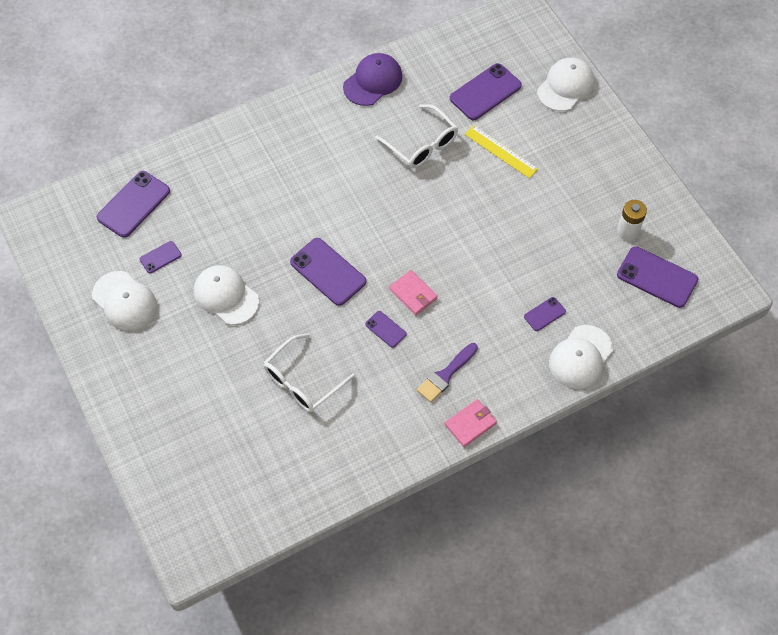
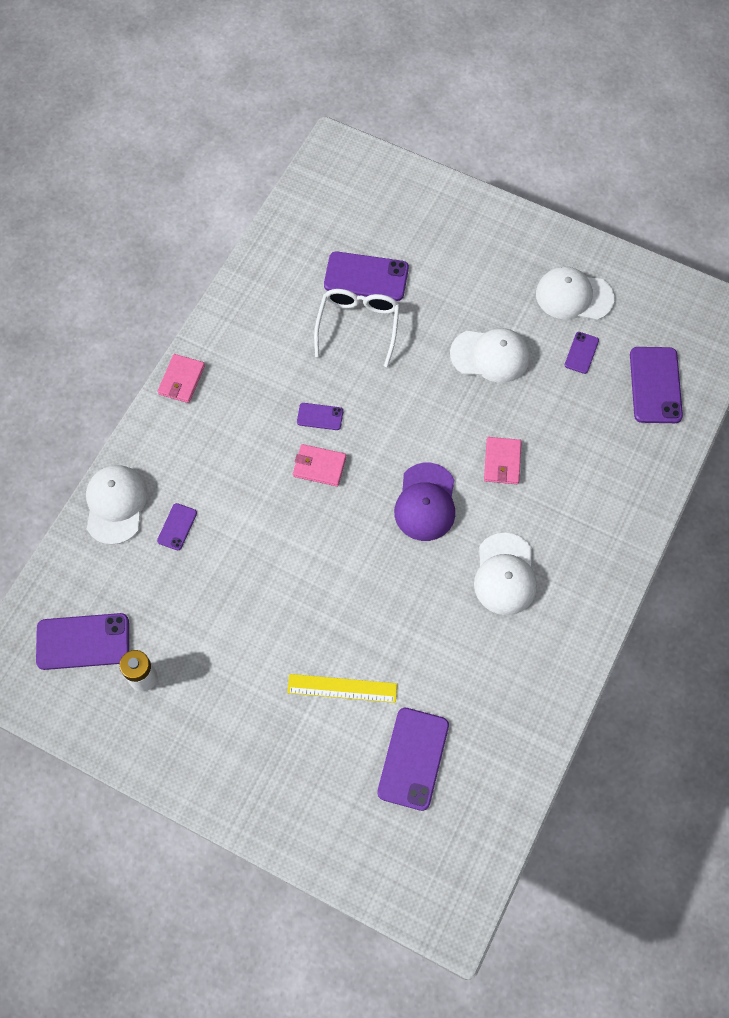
camera: 145 degrees right, 5 degrees up
(284, 219) = (502, 462): none -> pink wallet
(328, 272) = (417, 436): purple phone -> purple phone (366, 276)
(373, 81) = (548, 685): purple cap -> purple cap (425, 502)
(422, 144) = (433, 639): white glasses -> none
(445, 375) = (234, 409): purple brush -> none
(565, 86) = (326, 833): white cap -> white cap (505, 574)

